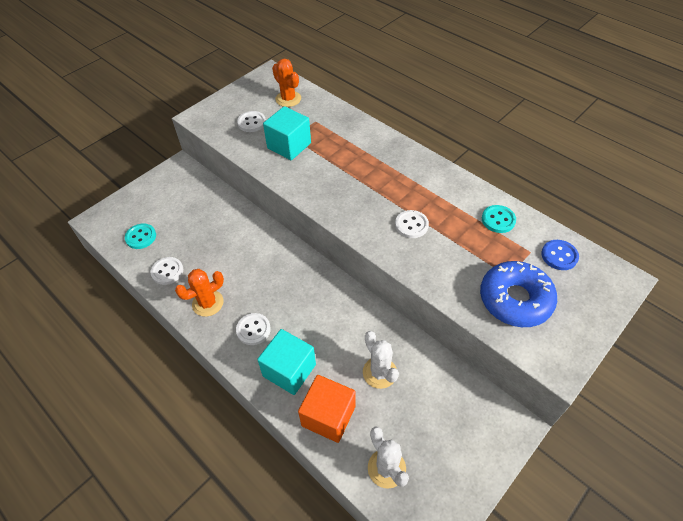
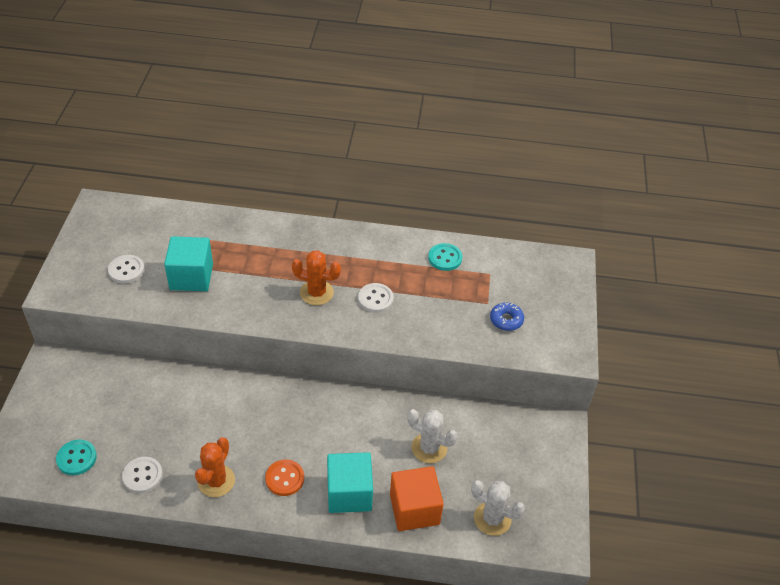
camera: 40 degrees left, 5 degrees down
(253, 330) = (284, 478): white button -> orange button
(288, 99) = (145, 226): orange cactus -> orange cactus (316, 293)
(515, 299) = (506, 320): blue donut -> blue donut, size x0.48
(559, 256) = (513, 266): blue button -> none

